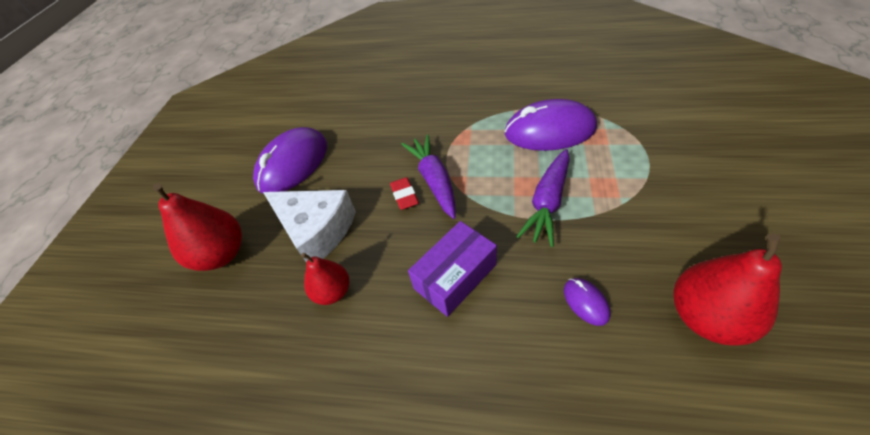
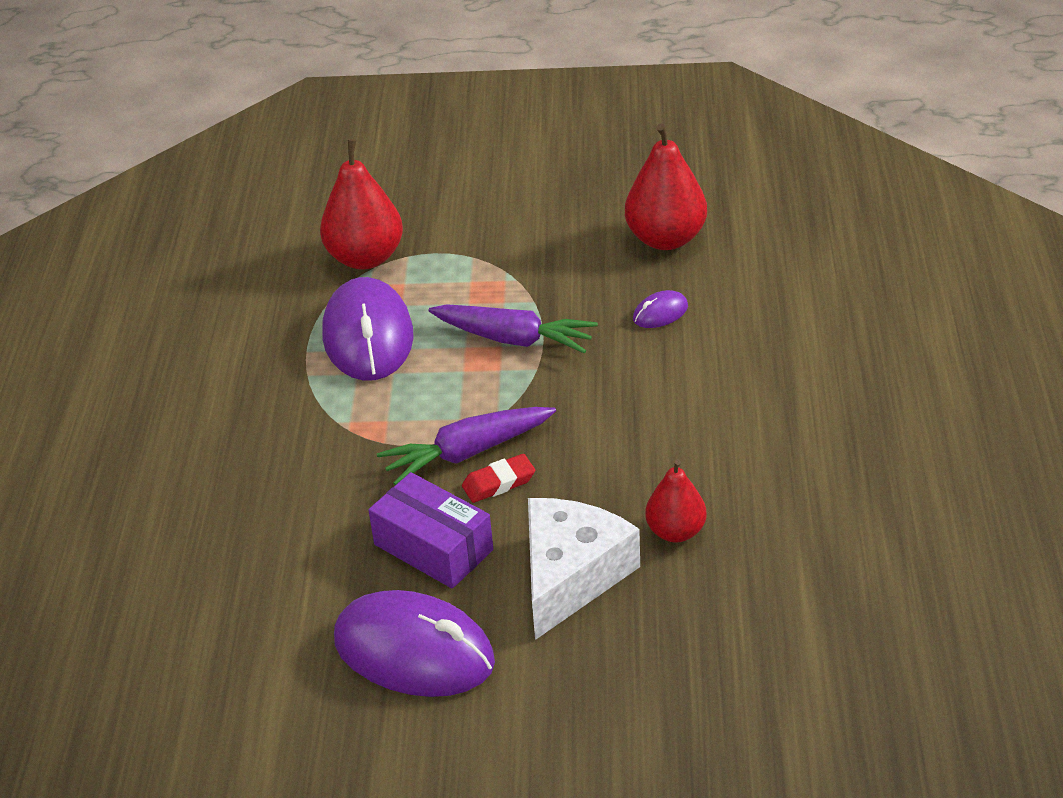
camera: 100 degrees left, 10 degrees down
(221, 254) = (625, 690): red pear -> red pear (365, 258)
(455, 276) = (638, 416): purple box -> purple box (433, 547)

